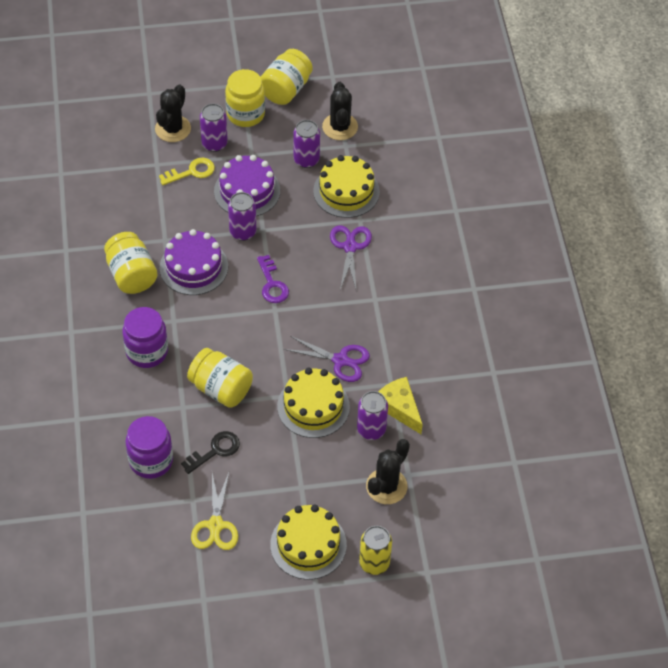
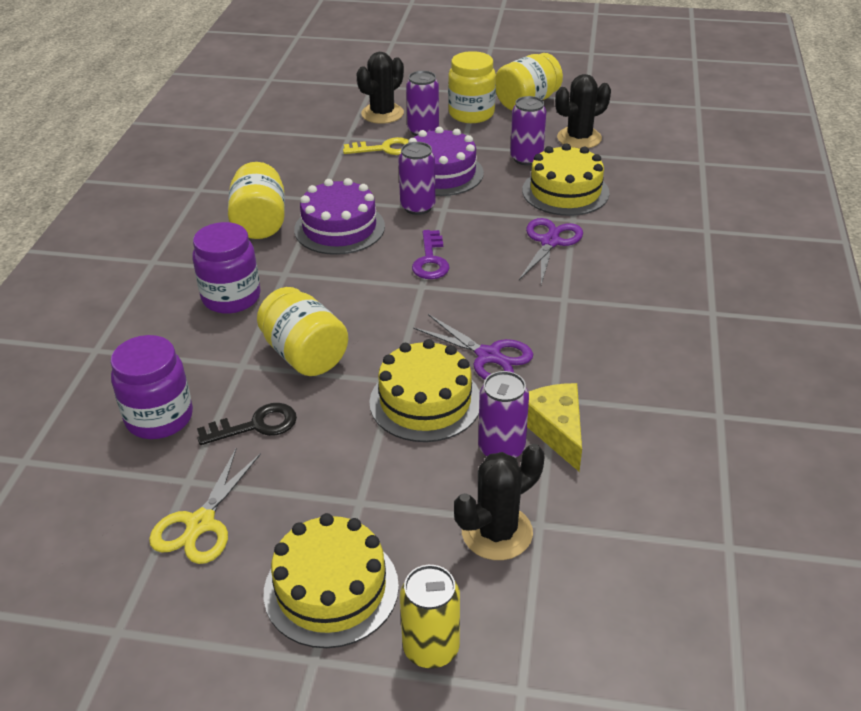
camera: 20 degrees right, 15 degrees down
(340, 127) = (579, 138): black cactus -> black cactus turned 45 degrees clockwise

